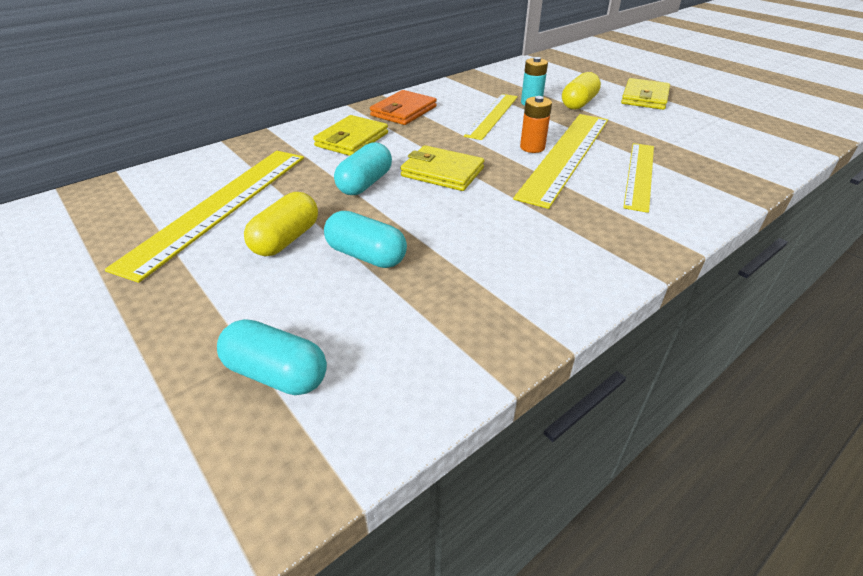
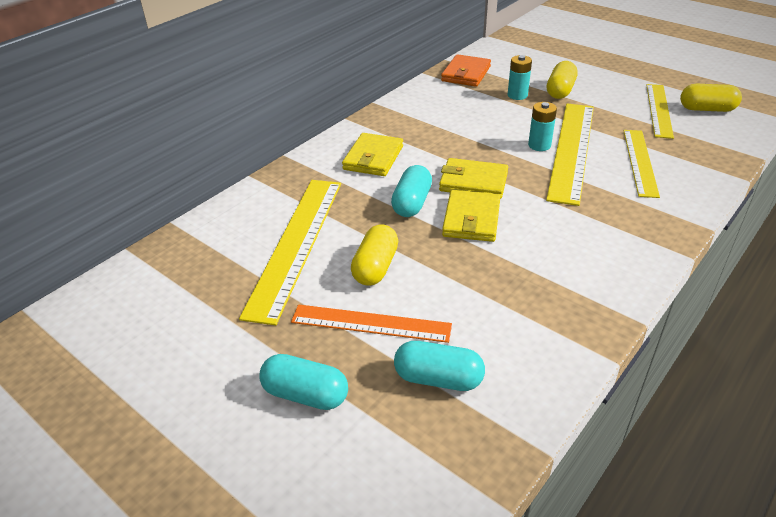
camera: 10 degrees left, 0 degrees up
(241, 297) = (371, 323): none -> orange ruler
(366, 255) = (451, 271): turquoise capsule -> turquoise capsule (305, 394)
(403, 111) = (404, 119): orange wallet -> orange wallet (466, 74)
(492, 115) = (488, 114): yellow ruler -> yellow ruler (659, 110)
(532, 147) = (539, 145): orange battery -> turquoise battery
(644, 97) = (616, 77): yellow wallet -> yellow wallet (471, 219)
(737, 135) = (707, 109): none -> yellow capsule

